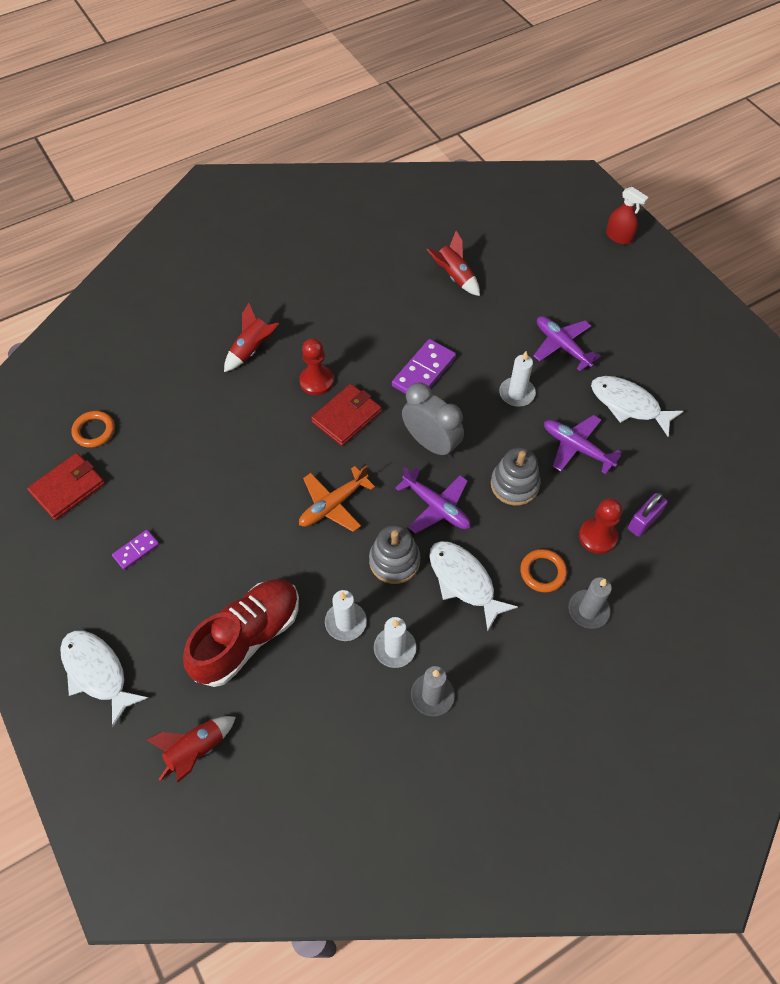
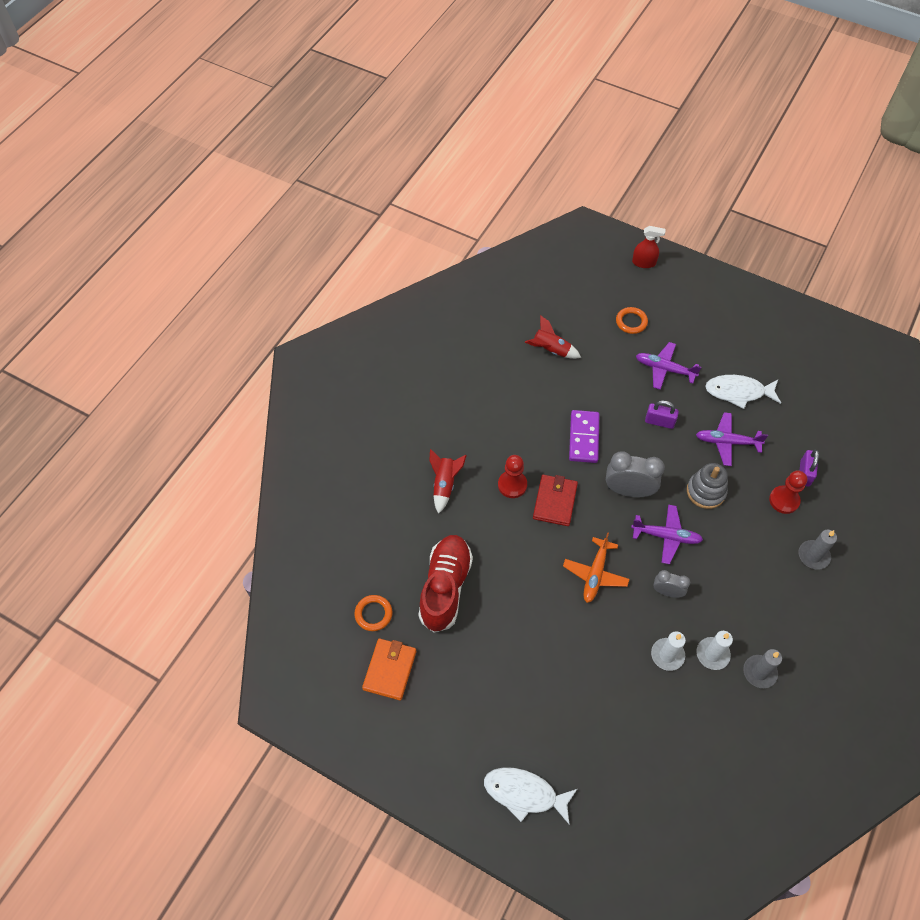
camera: 30 degrees left, 0 degrees up
(68, 488) = (390, 670): red wallet -> orange wallet
(136, 550) = (480, 688): purple domino -> none
(196, 750) = (636, 805): red rocket -> none
(247, 637) = (609, 705): red shoe -> red shoe (445, 588)
(394, 561) = (667, 592): grey stacking toy -> grey clock
(464, 581) = (722, 580): white fish -> none
(516, 393) = (659, 422): white candle -> purple padlock
(543, 572) = (767, 545): orange ring -> orange ring (631, 322)

